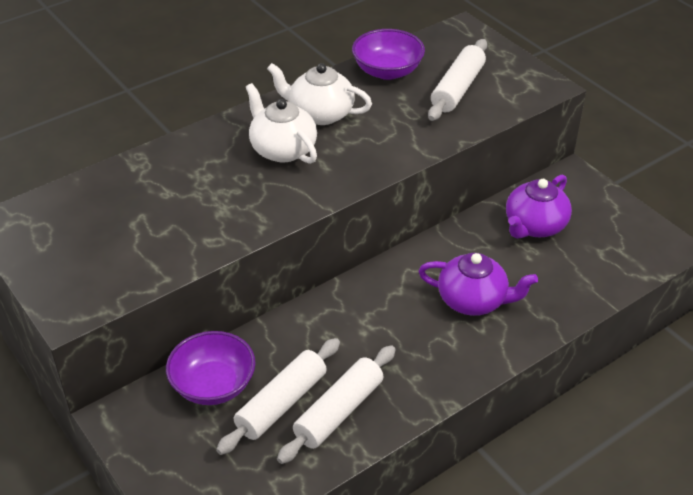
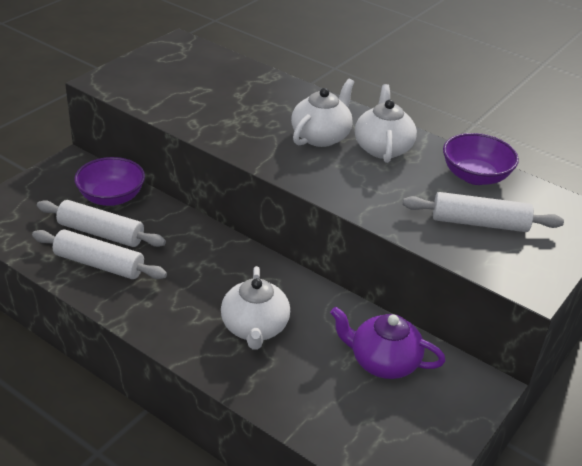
camera: 70 degrees right, 5 degrees down
(473, 300) = (255, 328): purple teapot -> white teapot

